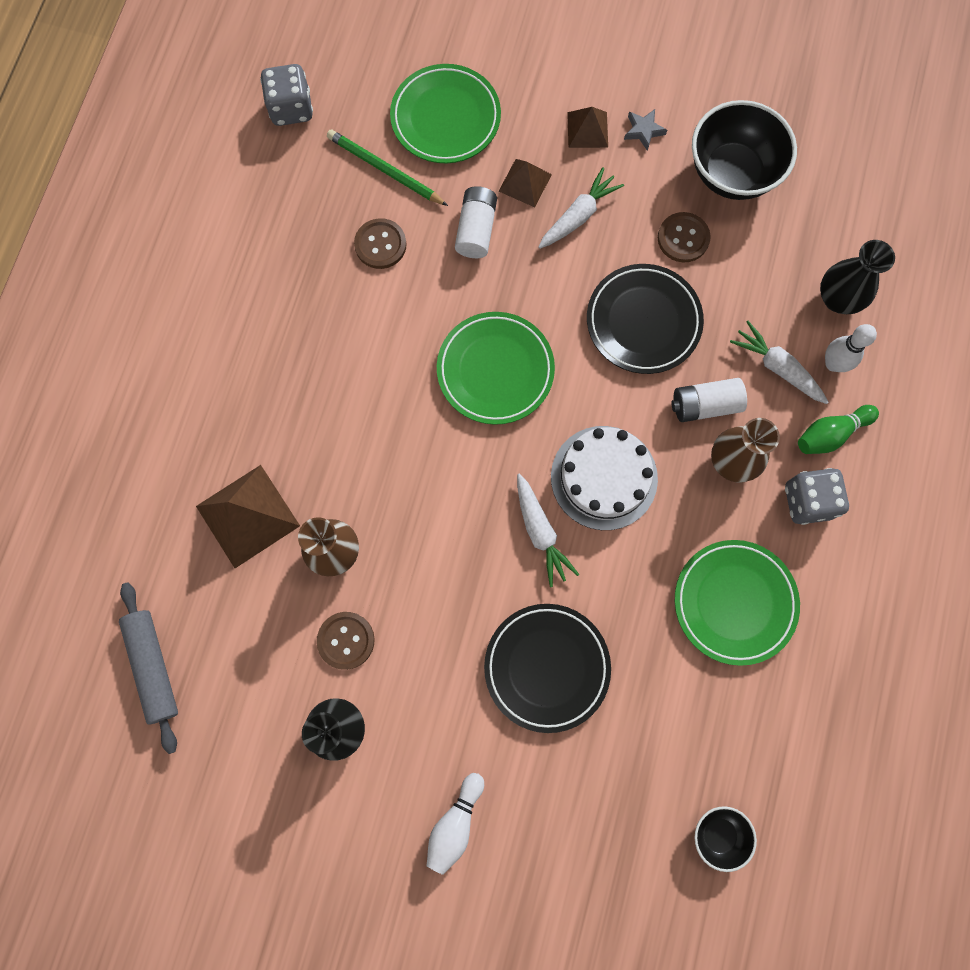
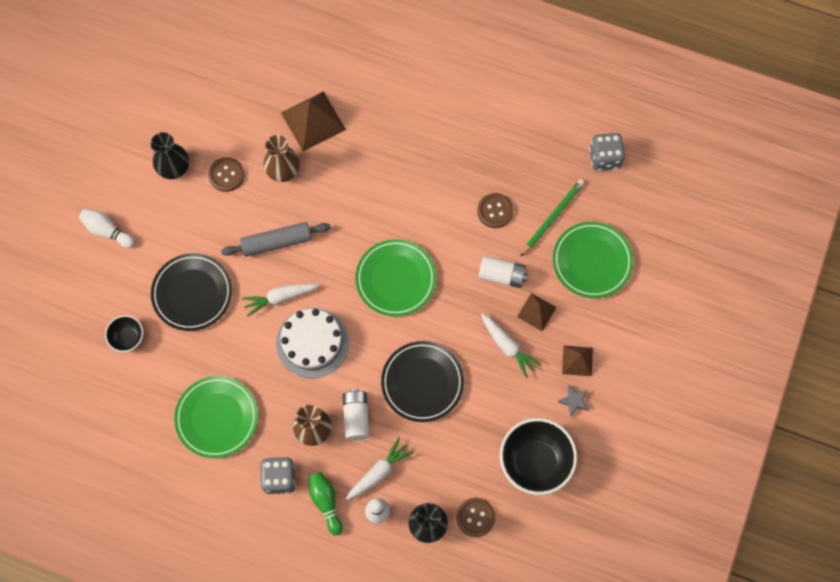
camera: 95 degrees right, 5 degrees down
(153, 667) = (226, 66): grey rolling pin -> grey rolling pin (276, 242)
(683, 238) = (484, 419): brown button -> brown button (475, 517)
(718, 834) = (74, 387): black bowl -> black bowl (128, 338)

